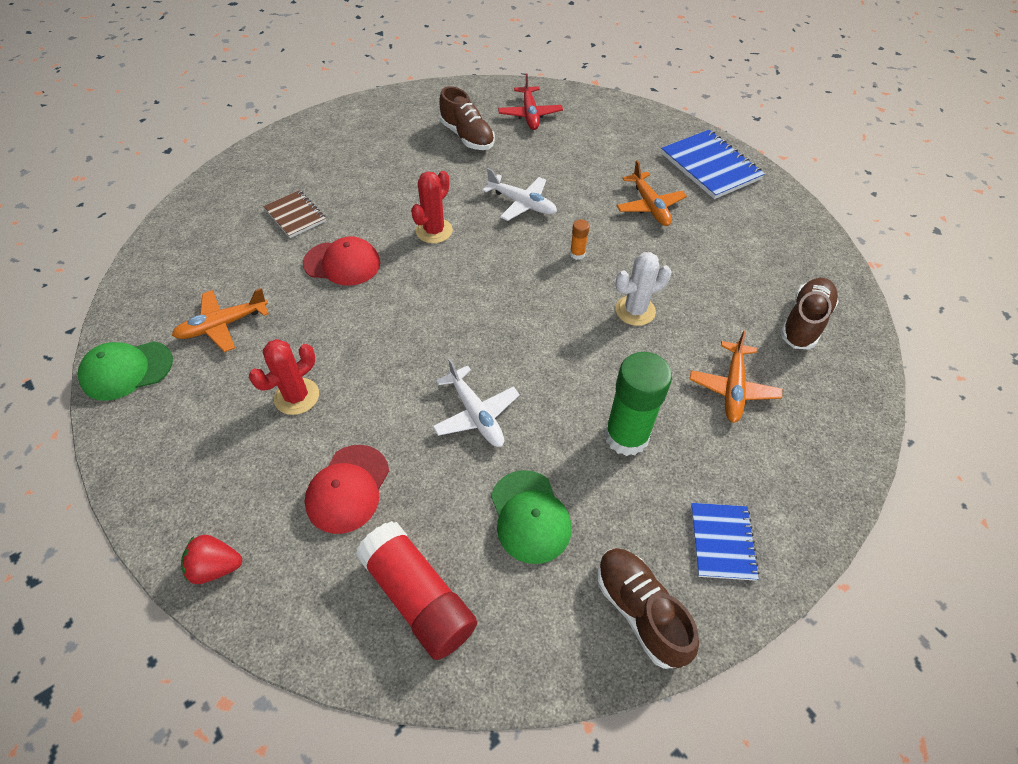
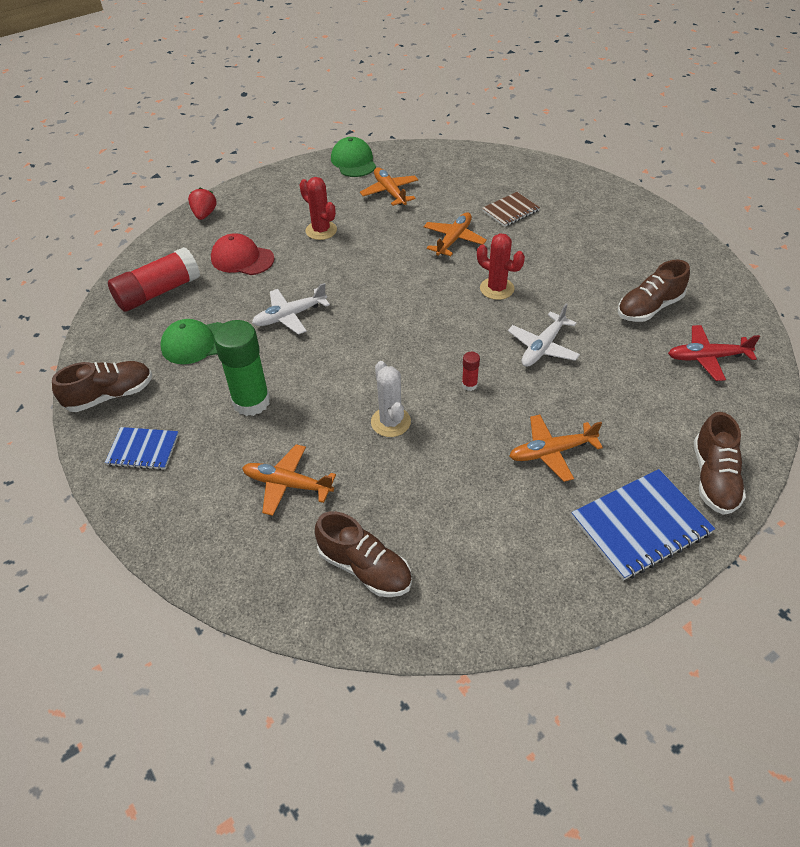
camera: 95 degrees right, 5 degrees down
(342, 263) = (453, 240): red cap -> orange plane
(577, 254) = (469, 385): orange glue stick -> red glue stick
(656, 128) = (714, 478): none -> brown shoe

